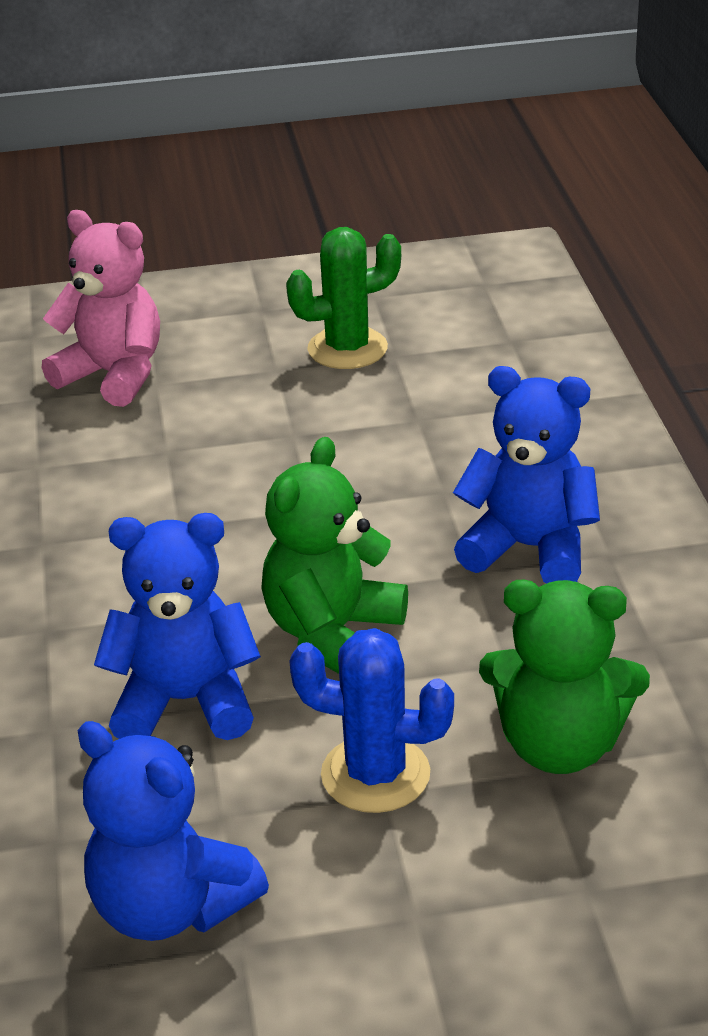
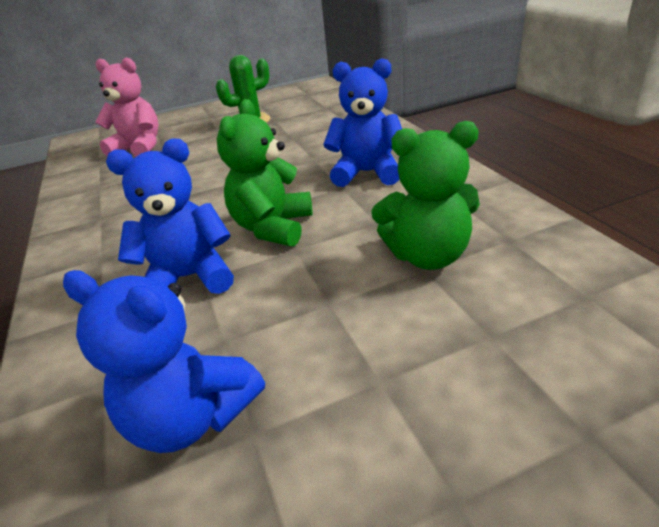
camera: 10 degrees left, 0 degrees up
(375, 774) = (320, 294): blue cactus -> none

